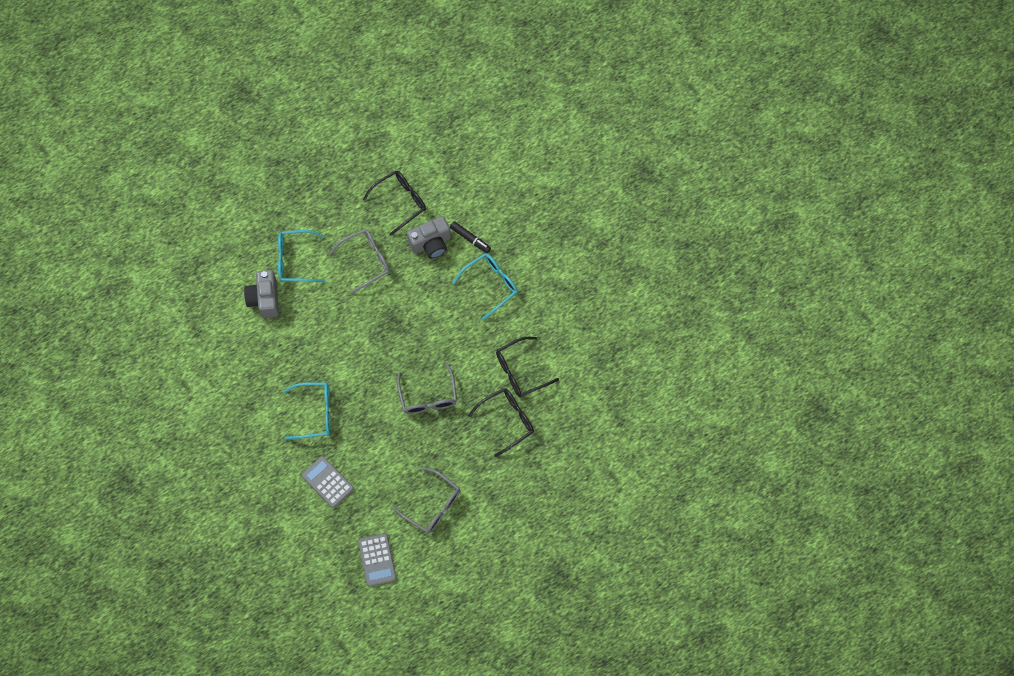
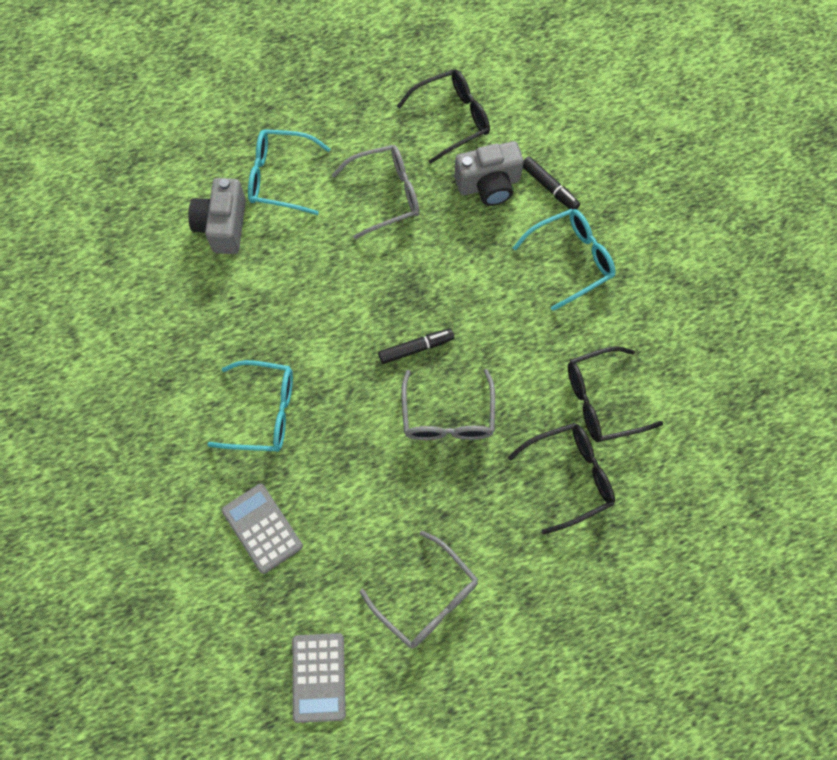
camera: 10 degrees right, 0 degrees up
(401, 358) = (415, 348): none -> black marker

